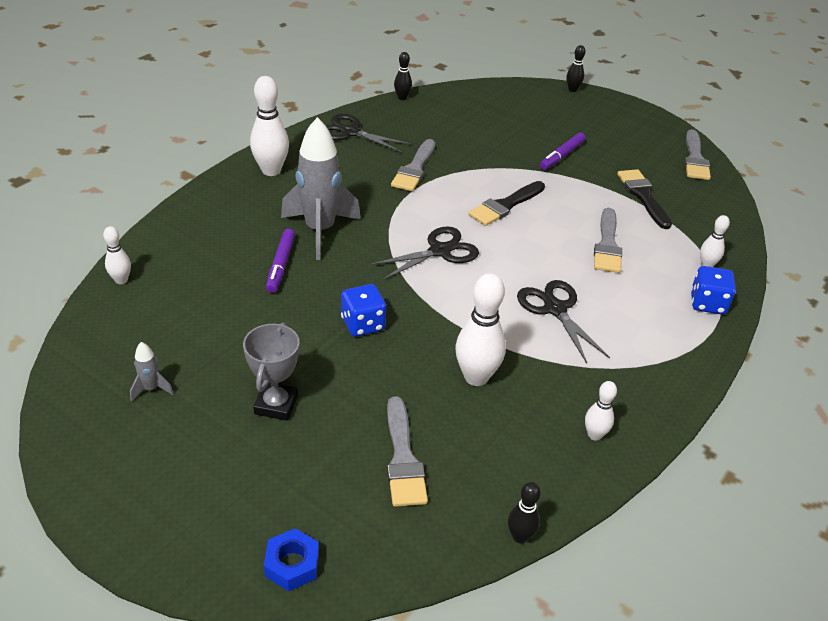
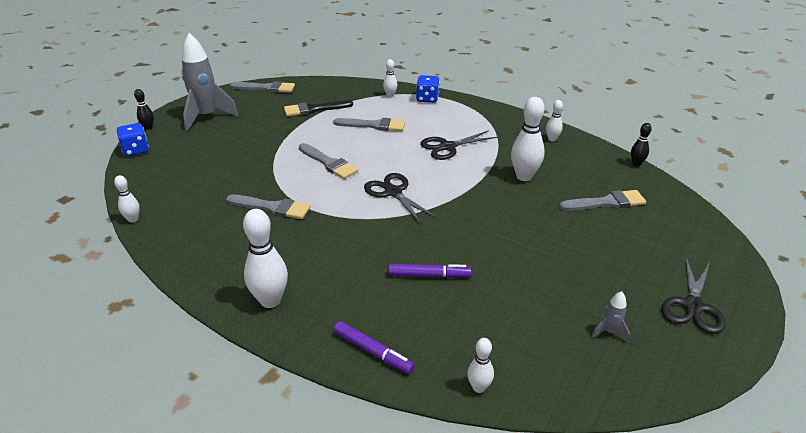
camera: 90 degrees left, 5 degrees down
(276, 405) = (591, 260): grey trophy -> none
(292, 564) = (710, 239): blue nut -> none
(320, 231) = (374, 257): grey rocket -> grey rocket (207, 117)
(350, 132) = (198, 250): black scissors -> black scissors (693, 306)
(363, 324) = (490, 225): blue dice -> blue dice (136, 150)
(402, 98) = (133, 219): black bowling pin -> white bowling pin
(505, 205) = (329, 163): black brush -> grey brush
(562, 156) = (257, 137): purple marker -> purple marker (373, 352)

